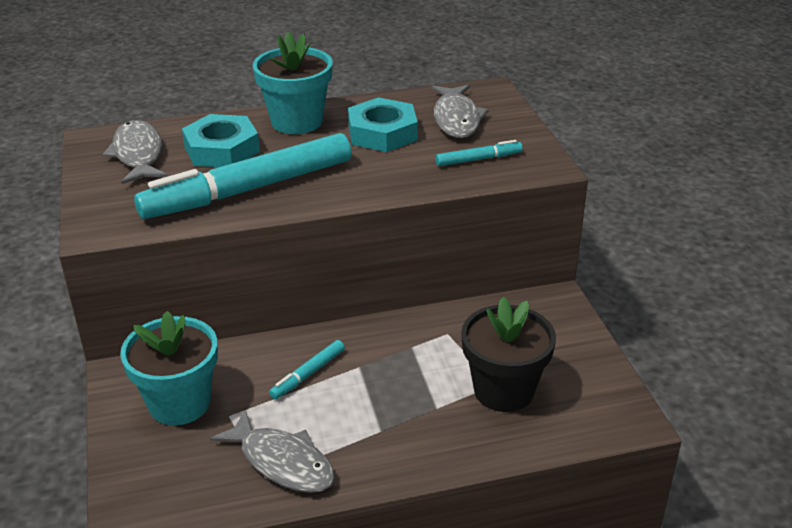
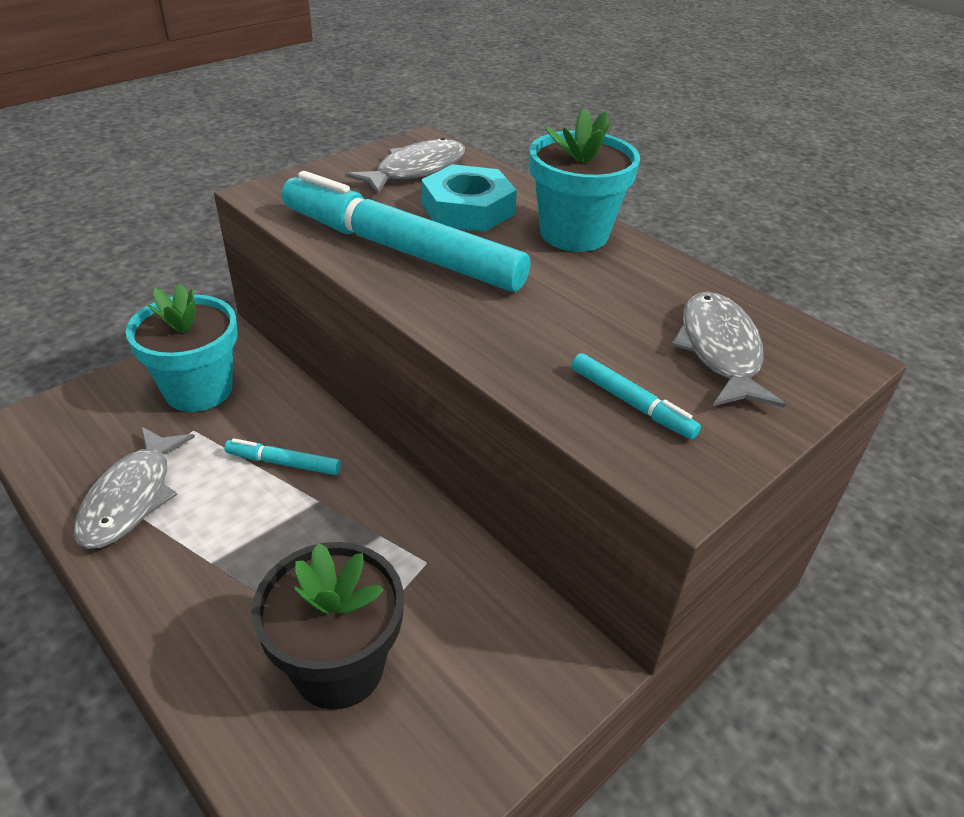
camera: 60 degrees right, 5 degrees up
(382, 133) = (613, 300): turquoise nut -> none
(456, 119) = (719, 351): grey fish -> grey fish turned 120 degrees clockwise

